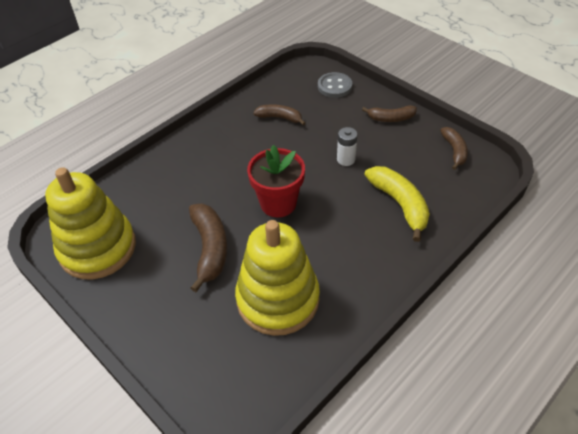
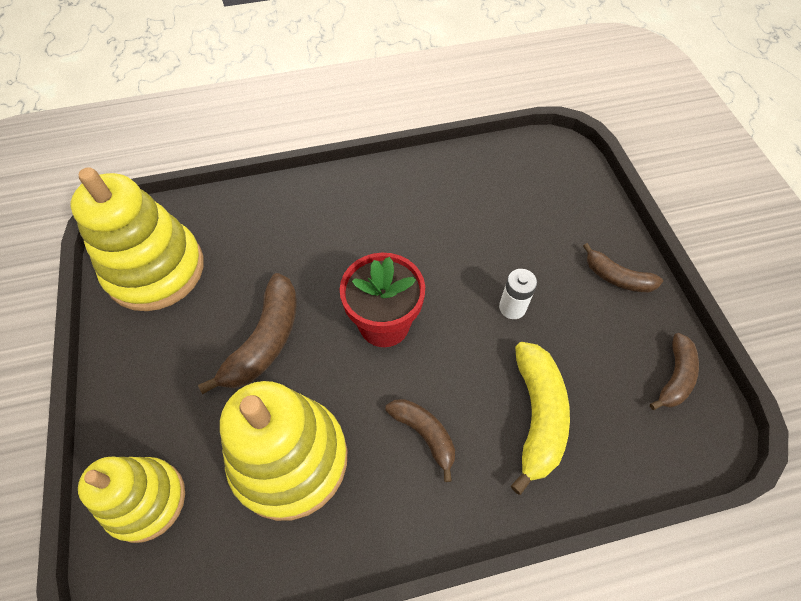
camera: 30 degrees right, 10 degrees up
(204, 370) = (146, 500): none -> yellow stacking toy
(280, 118) = (471, 203): brown banana -> brown banana (424, 434)
(334, 86) = (573, 192): grey button -> none

